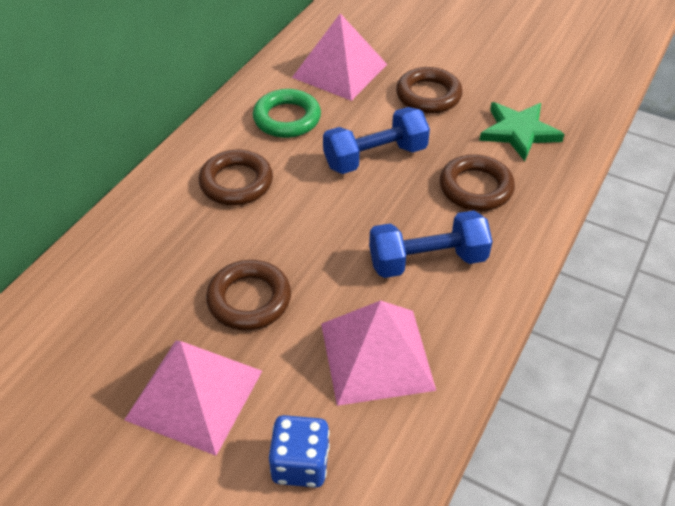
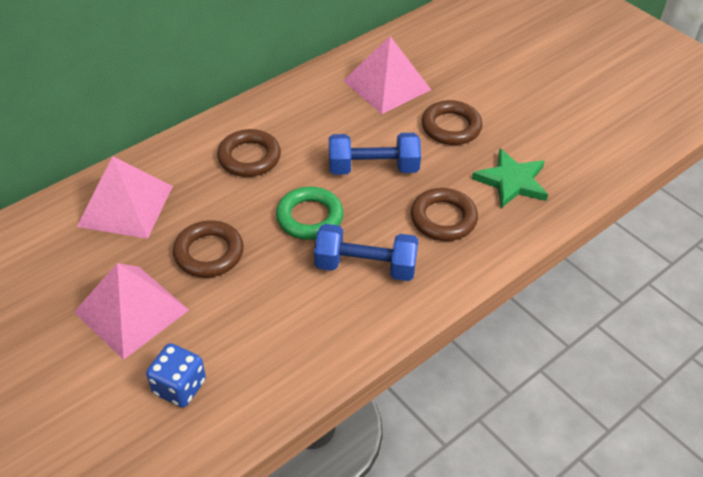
camera: 20 degrees right, 0 degrees up
(287, 118) = (319, 115): green ring -> green ring (309, 217)
(376, 356) = (281, 328): pink pyramid -> pink pyramid (125, 206)

